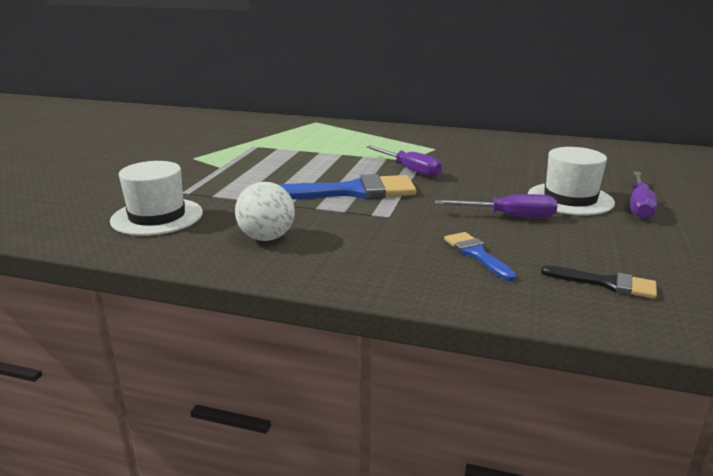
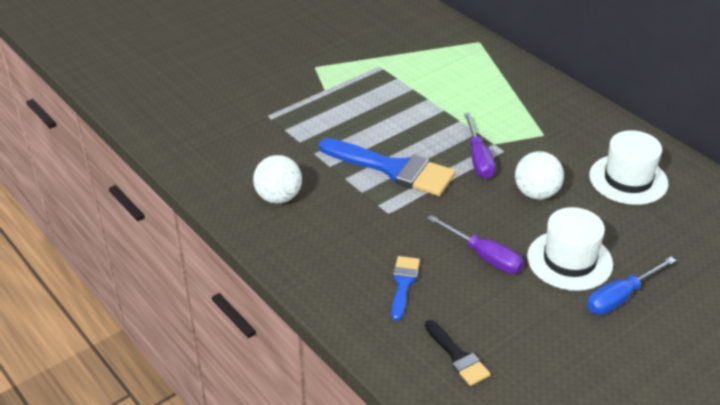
camera: 35 degrees right, 15 degrees up
(157, 217) = (227, 140): white hat -> white hat (628, 179)
(483, 174) = (536, 193): none -> white ball
(639, 206) = (620, 297): purple screwdriver -> blue screwdriver

